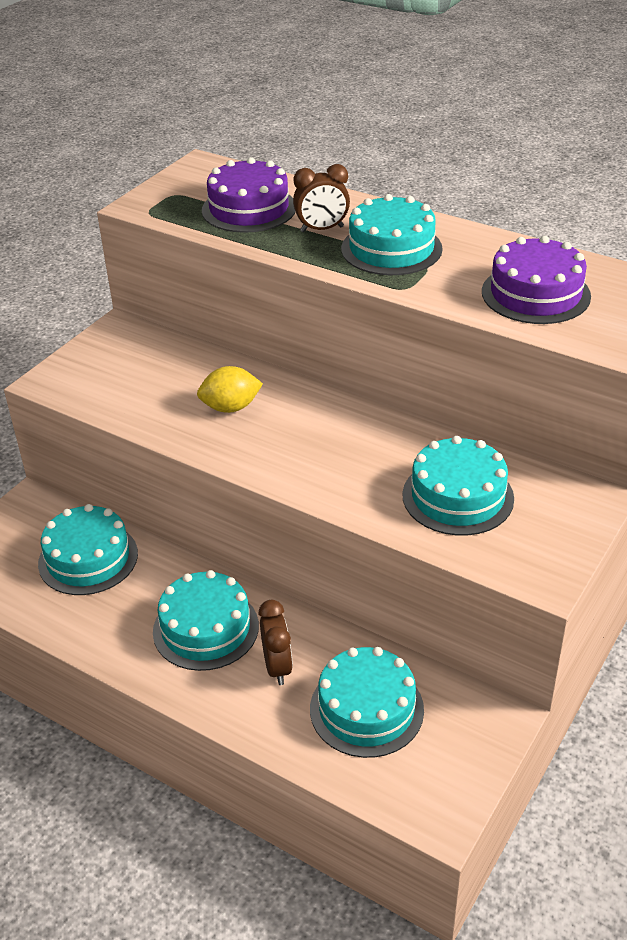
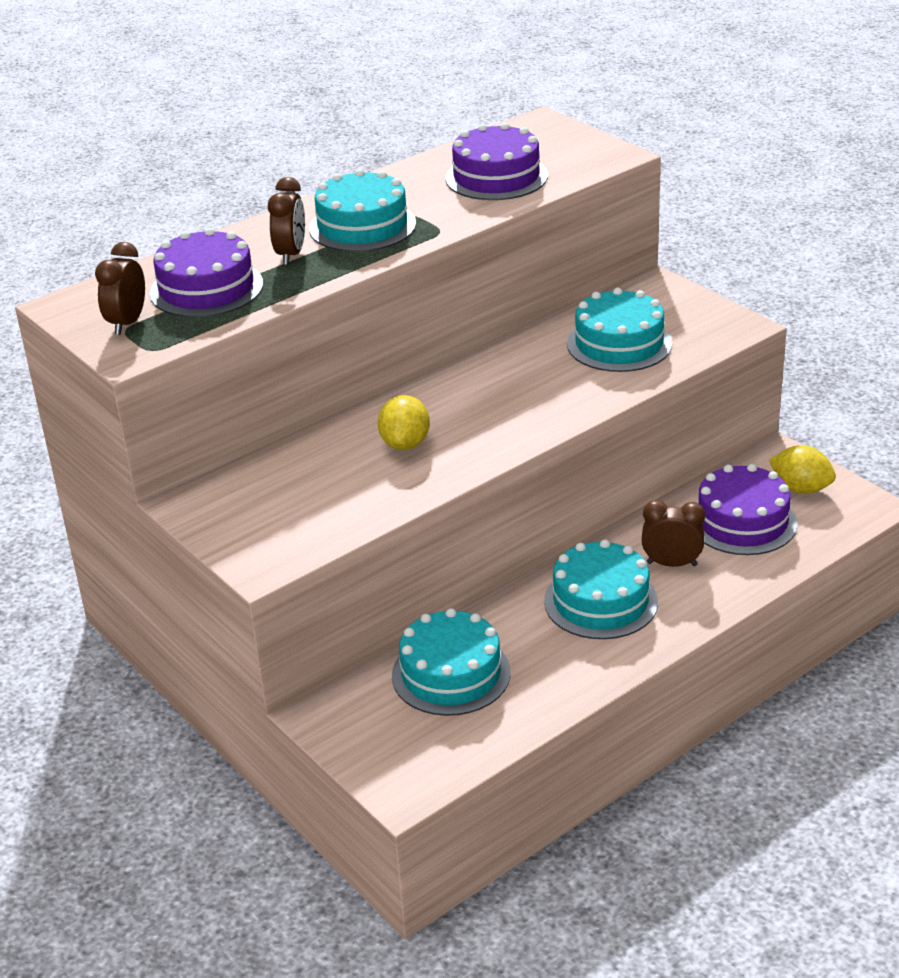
camera: 70 degrees left, 5 degrees down
(183, 193) = (127, 323): none -> brown clock
(366, 709) = (742, 521): turquoise cake -> purple cake
(446, 749) = (801, 488): none -> yellow lemon

